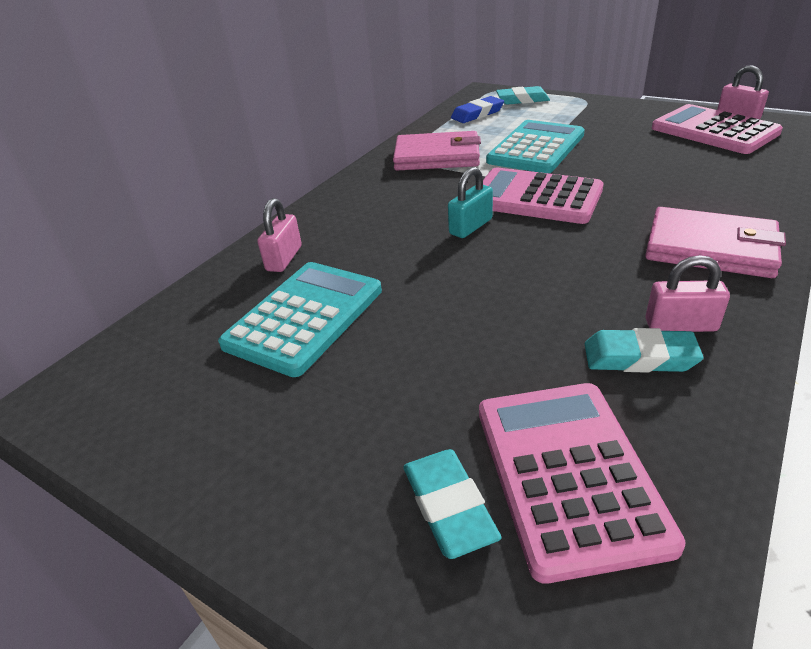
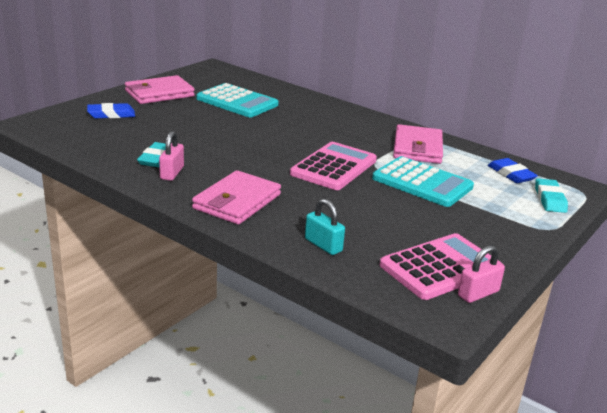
camera: 90 degrees right, 10 degrees down
(270, 449) = (159, 93): none -> pink wallet
(284, 258) = (293, 100): pink padlock -> none
(448, 506) = (111, 114): turquoise eraser -> blue eraser
(470, 227) = (303, 143): turquoise padlock -> turquoise padlock (323, 245)
(567, 473) = (107, 133): pink calculator -> none

